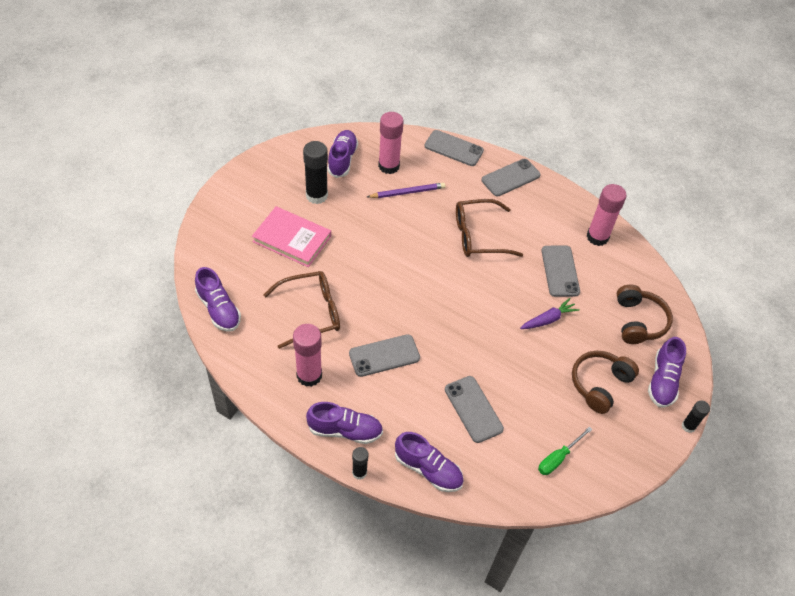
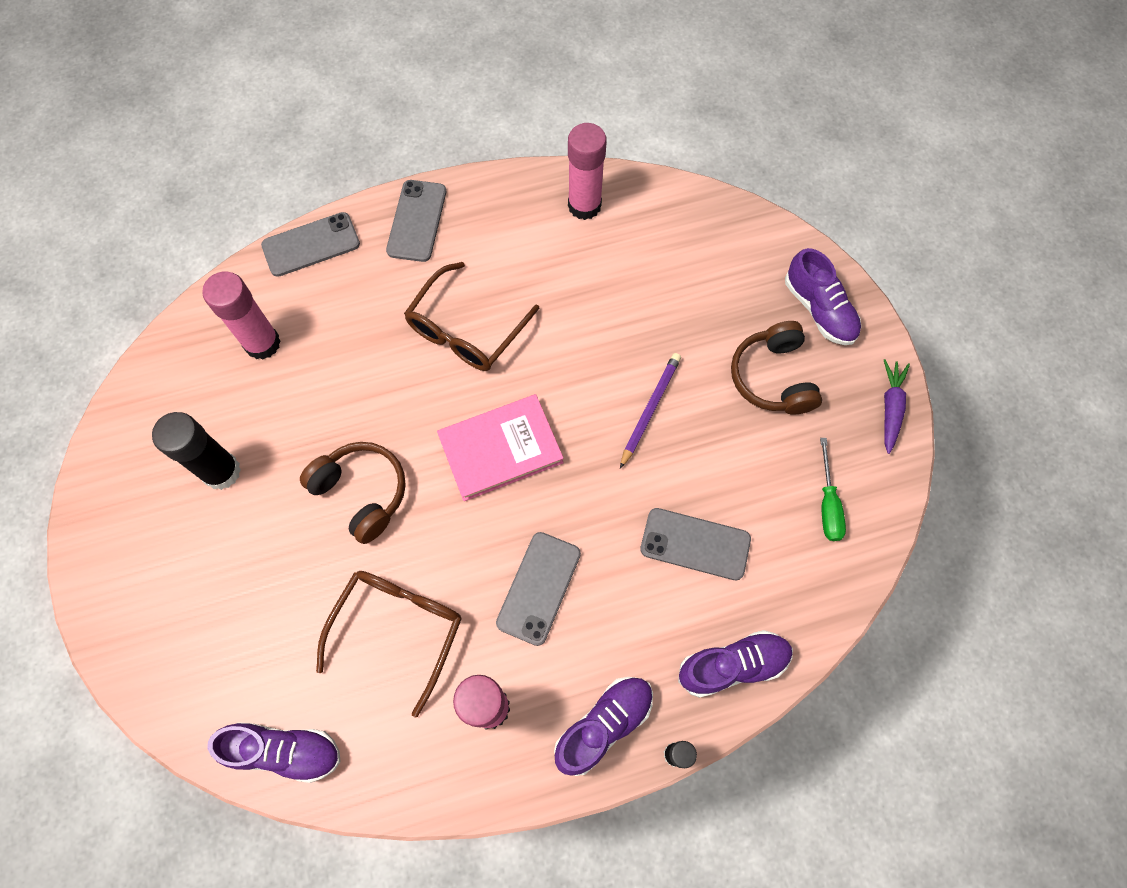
camera: 45 degrees left, 15 degrees up
(292, 239) = (261, 560): pink book -> pink book (500, 449)
(342, 159) = (195, 391): purple shoe -> none
(407, 192) = (325, 356): purple pencil -> purple pencil (650, 409)
(548, 319) = (646, 356): purple carrot -> purple carrot (890, 408)
(560, 271) = (594, 286): grey phone -> none
(638, 321) = (728, 265): brown headphones -> brown headphones (362, 493)
(688, 426) = (891, 335): black glue stick -> none

